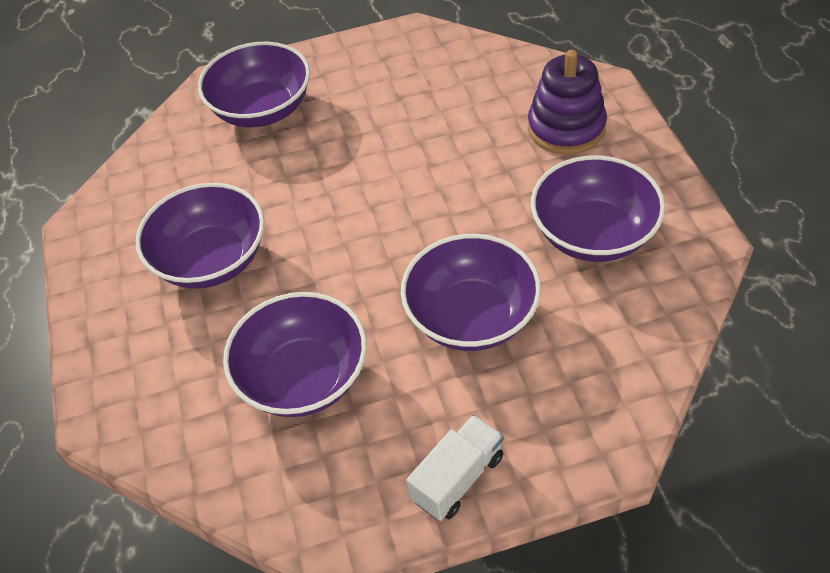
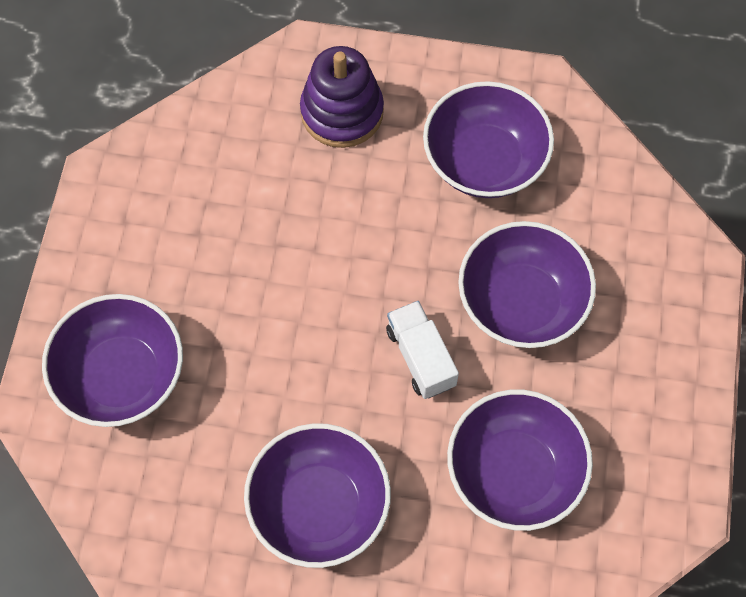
camera: 70 degrees left, 15 degrees up
(457, 478) = (677, 389): white truck -> white truck (420, 357)

